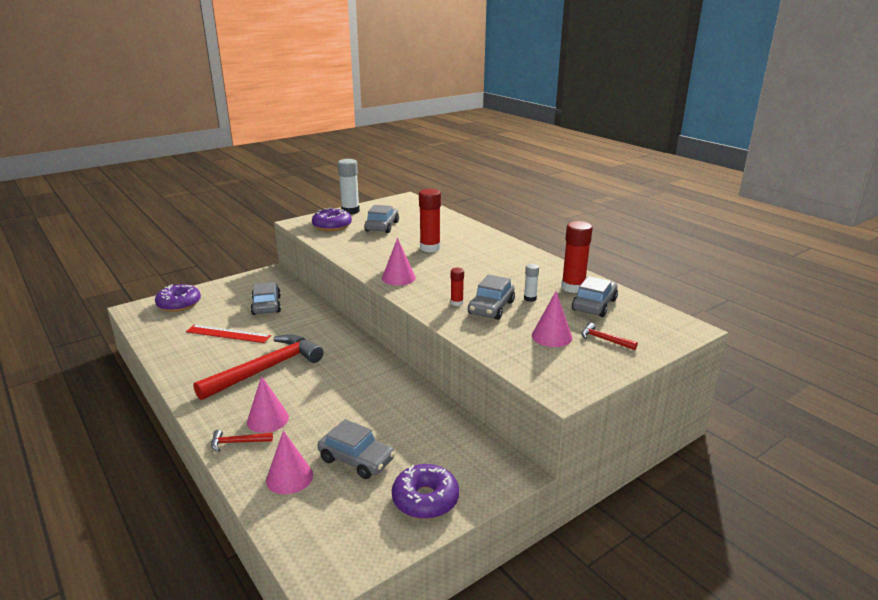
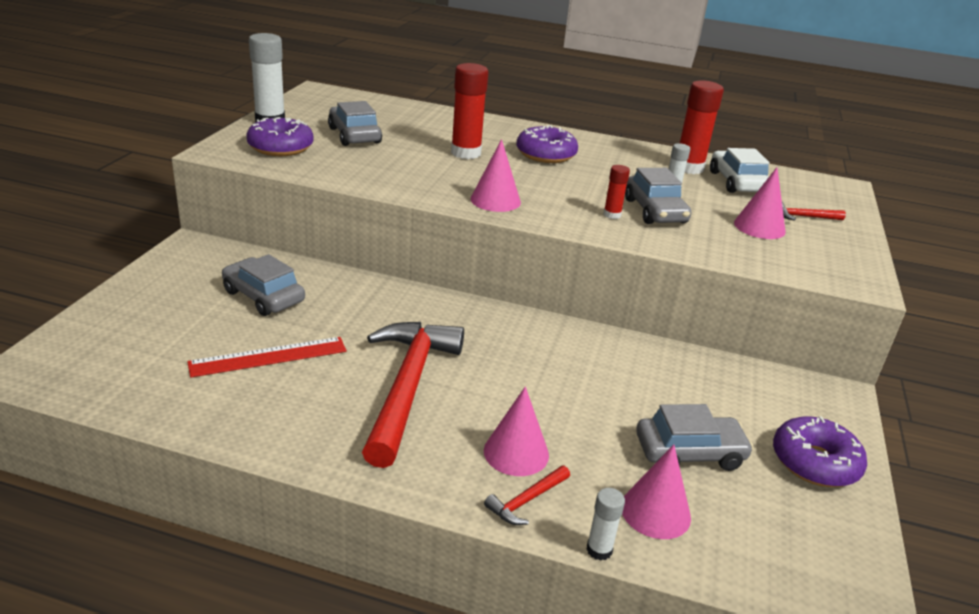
camera: 40 degrees left, 5 degrees up
(179, 304) = (103, 337): purple donut -> purple donut (546, 154)
(234, 479) = (599, 550): none -> white glue stick
(594, 305) = (737, 182): grey car -> white car

